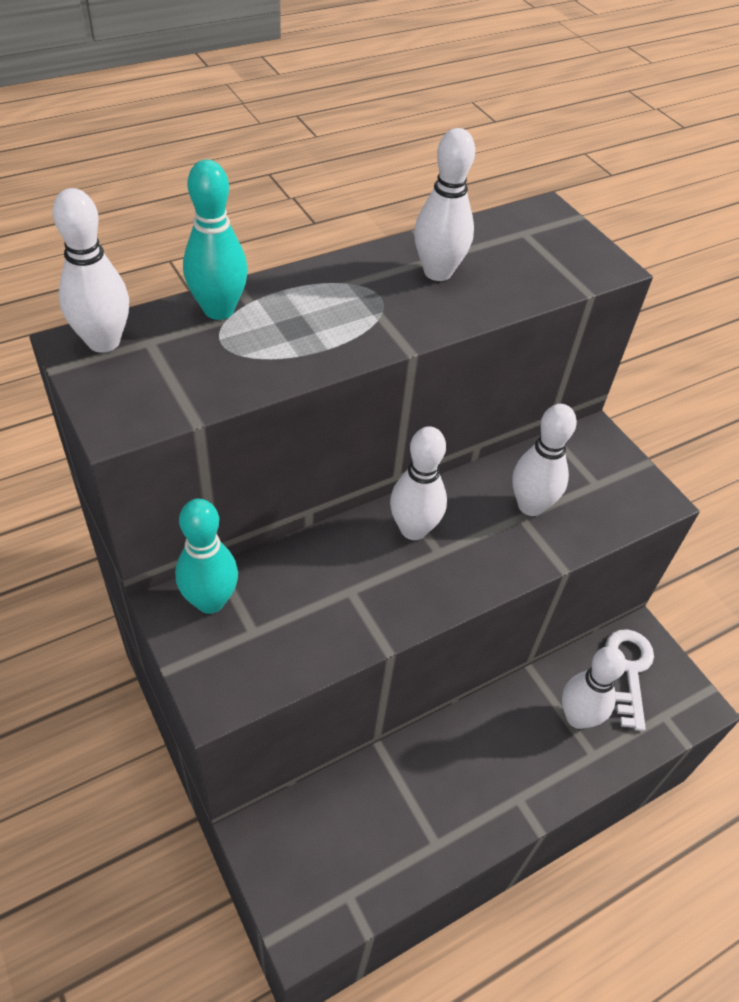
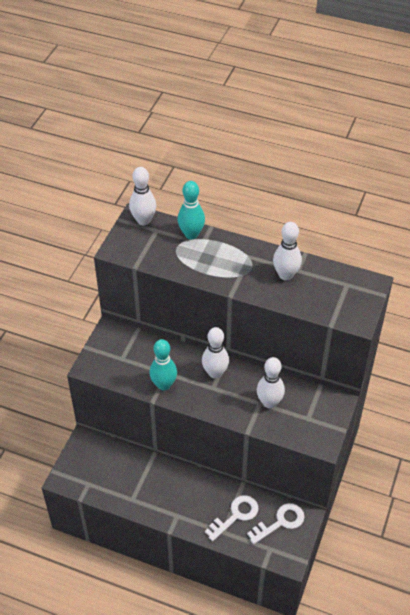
camera: 55 degrees right, 0 degrees up
(210, 601) = (122, 338): turquoise bowling pin -> turquoise bowling pin (164, 385)
(577, 717) = (235, 515): white bowling pin -> white key

